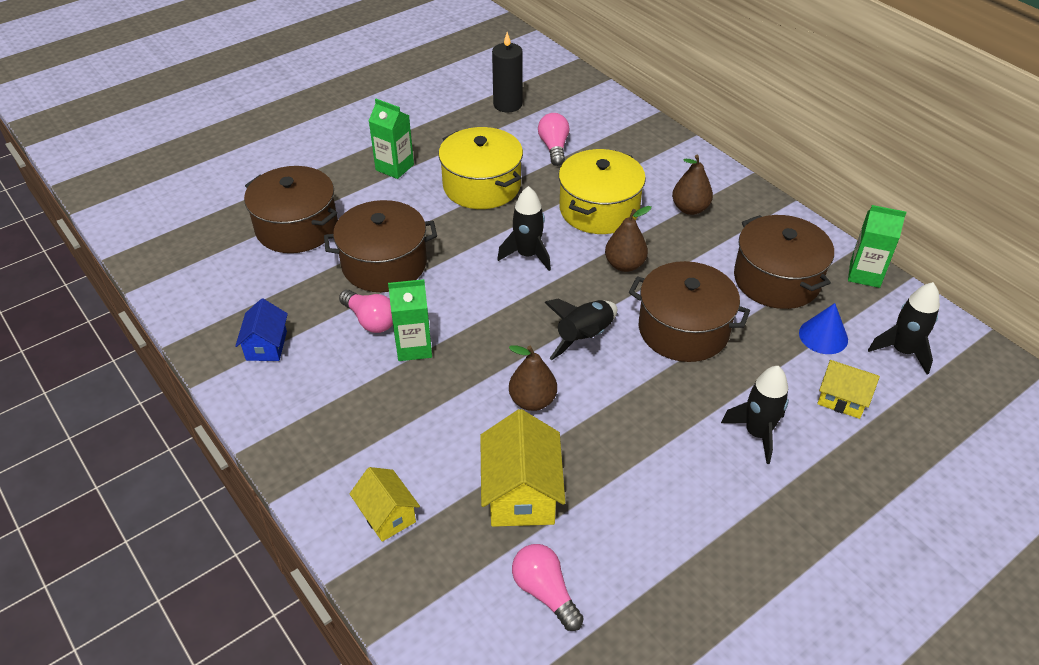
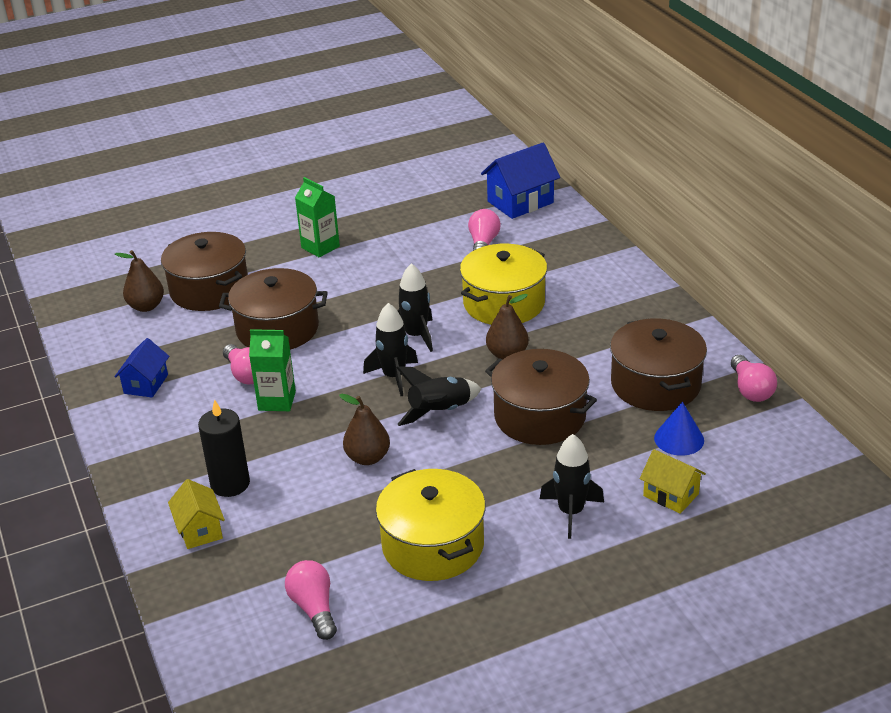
camera: 15 degrees right, 10 degrees down
(481, 186) = (397, 271): yellow pot -> yellow pot (433, 545)
(507, 104) = (454, 201): black candle -> black candle (230, 484)
(521, 493) = (325, 530): yellow house -> none
(571, 100) = (520, 202): none -> blue house
(690, 209) = (596, 312): brown pear -> brown pear (146, 306)
(864, 274) = (750, 390): green carton -> pink light bulb
(902, 351) = (755, 462): black rocket -> black rocket (394, 377)

